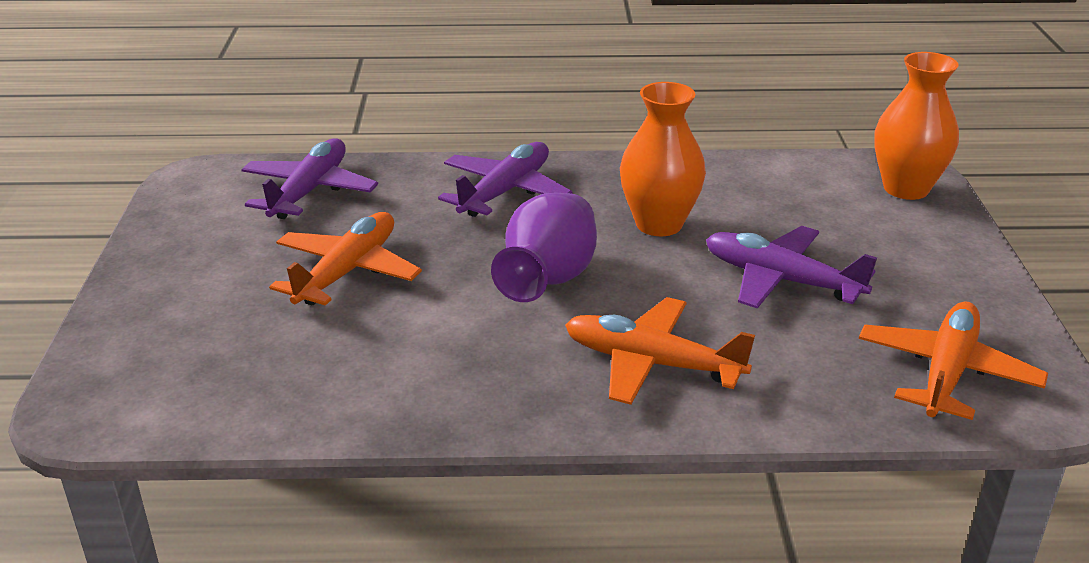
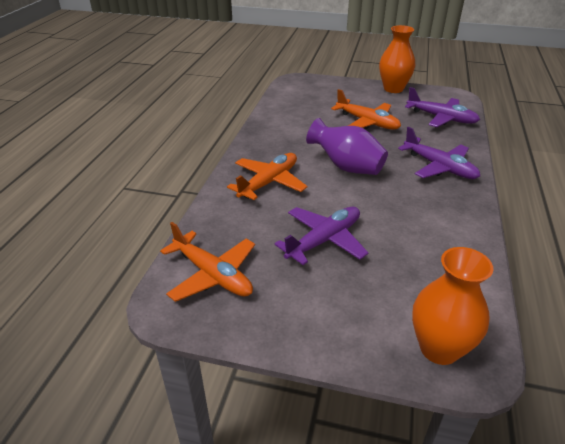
camera: 105 degrees right, 5 degrees up
(659, 224) = (396, 210): orange vase -> orange vase (393, 89)

